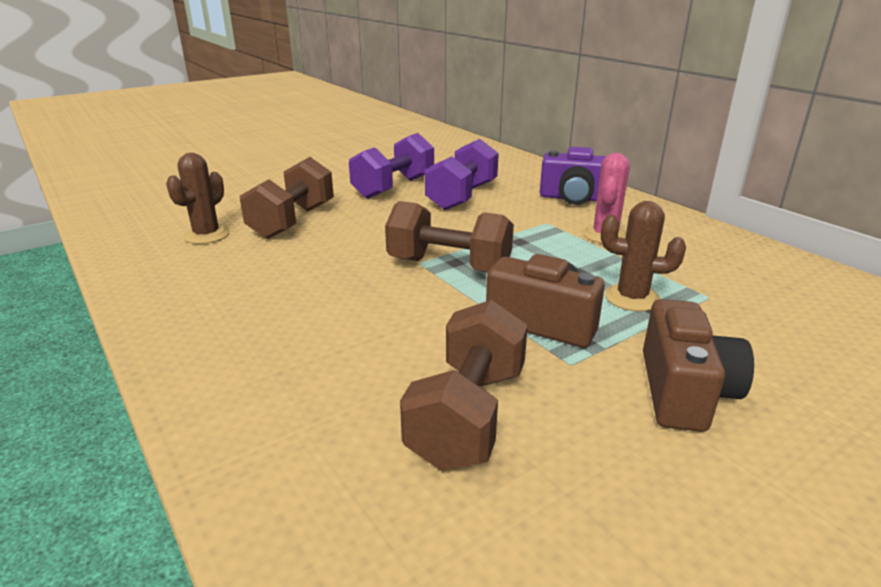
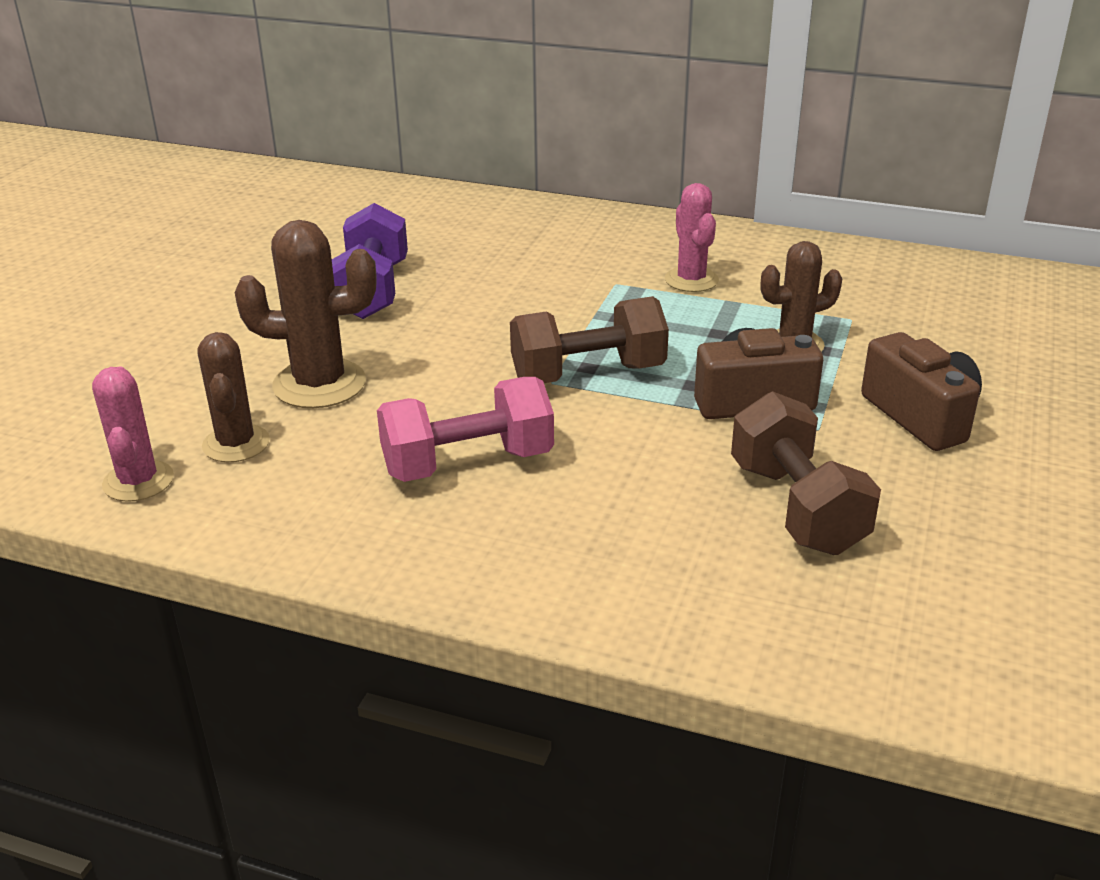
camera: 35 degrees left, 5 degrees up
(138, 236) = (138, 481): none -> pink cactus
(293, 221) = (319, 384): brown dumbbell -> brown cactus
(296, 289) = (468, 463): none -> pink dumbbell
(462, 196) = (476, 277): purple dumbbell -> none
(575, 198) = (605, 239): purple camera -> none

